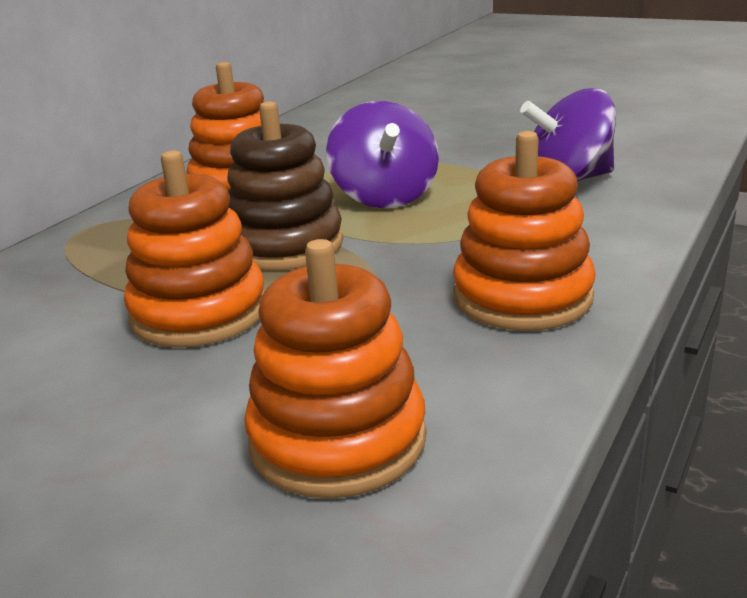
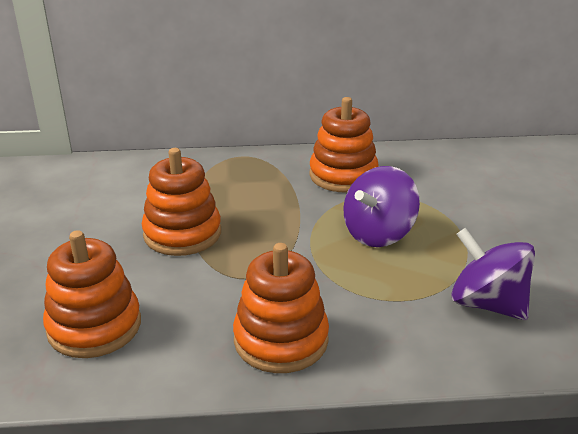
camera: 55 degrees right, 5 degrees up
(284, 245) = (277, 226): brown stacking toy -> none

